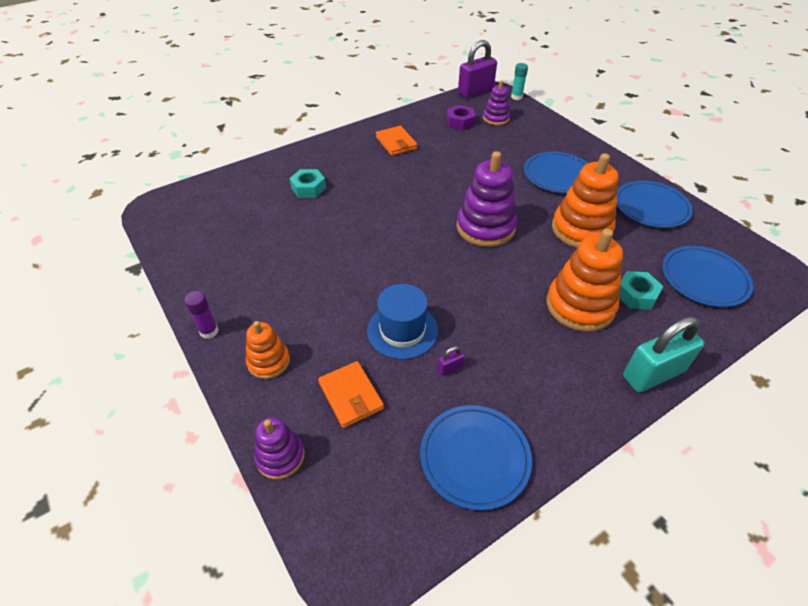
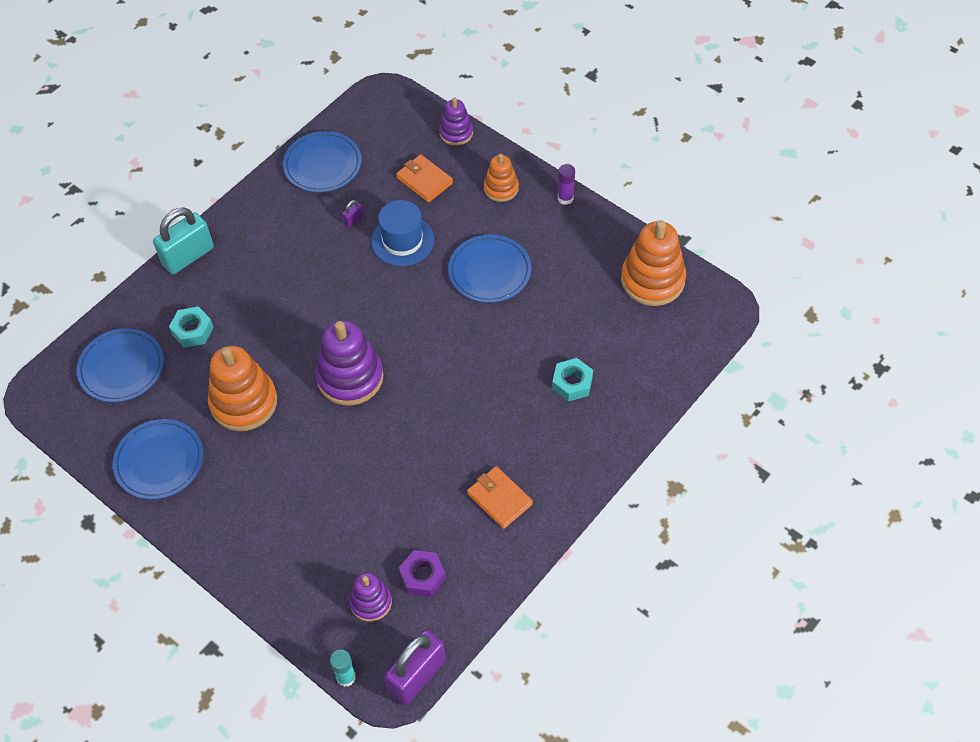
camera: 165 degrees right, 10 degrees up
(558, 175) = (272, 490): blue plate -> blue plate (489, 271)
(580, 306) = (247, 305): orange stacking toy -> orange stacking toy (652, 280)

